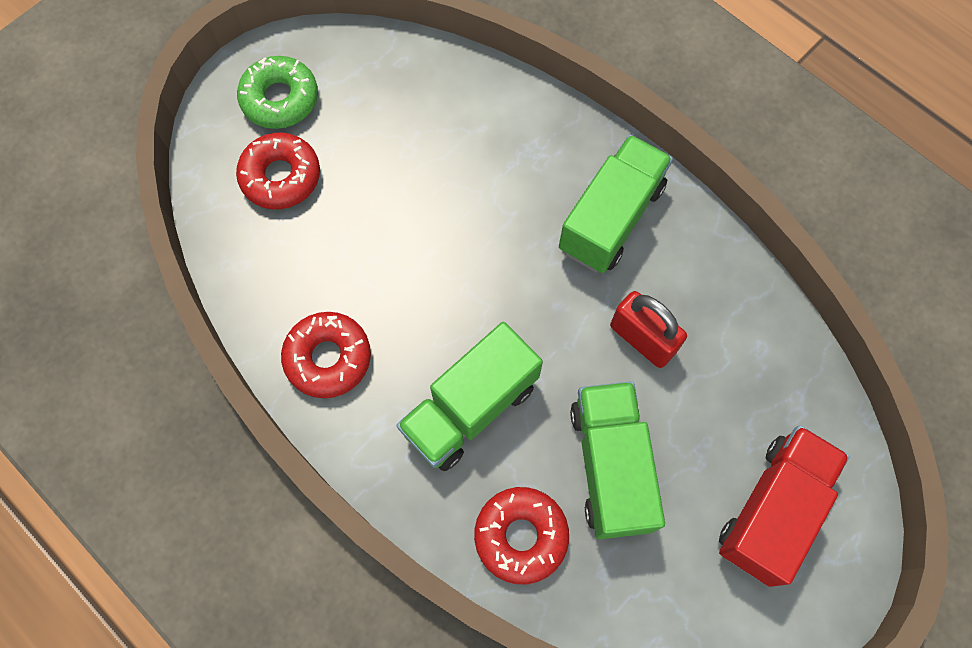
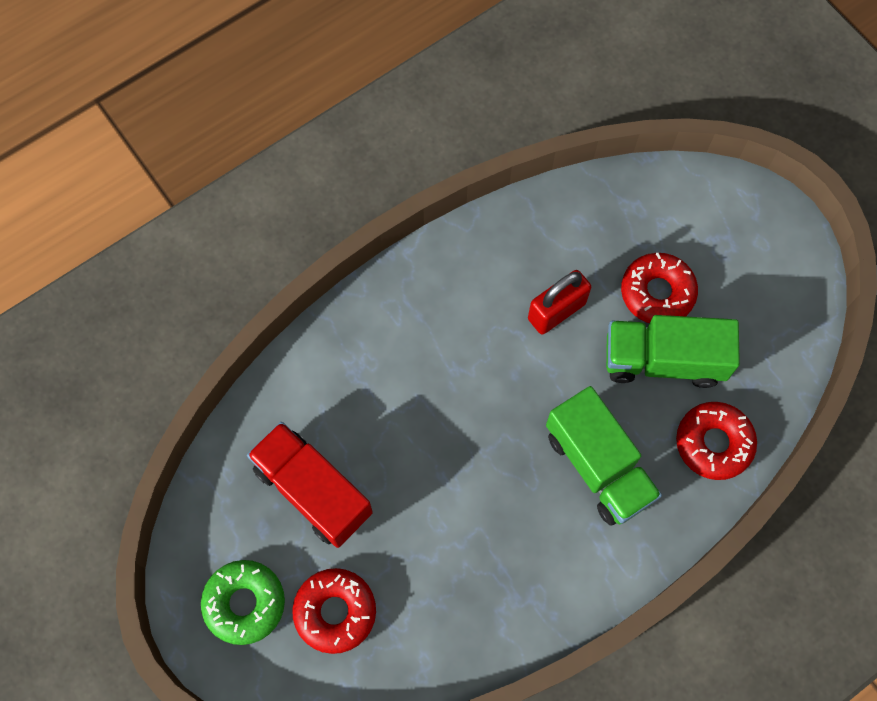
camera: 80 degrees left, 0 degrees up
(328, 358) = (533, 586): red donut -> red donut (657, 293)
(611, 218) = (438, 312): green truck -> none
(772, 509) = (713, 246): red truck -> red truck (313, 491)

